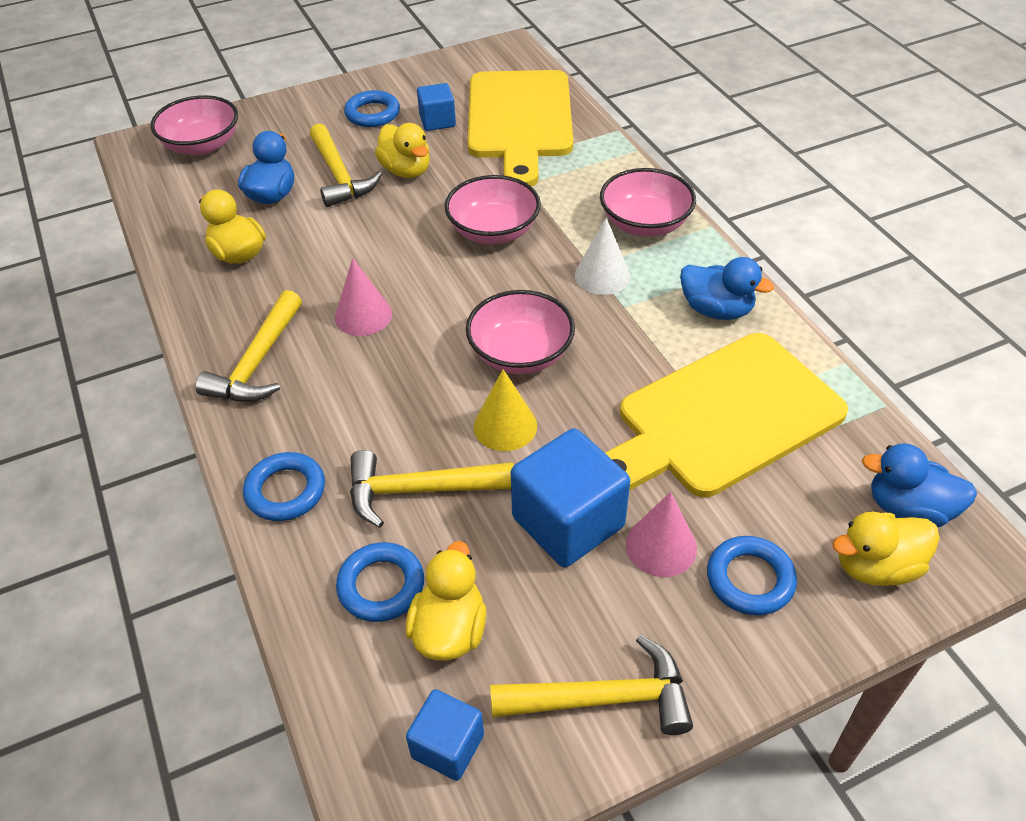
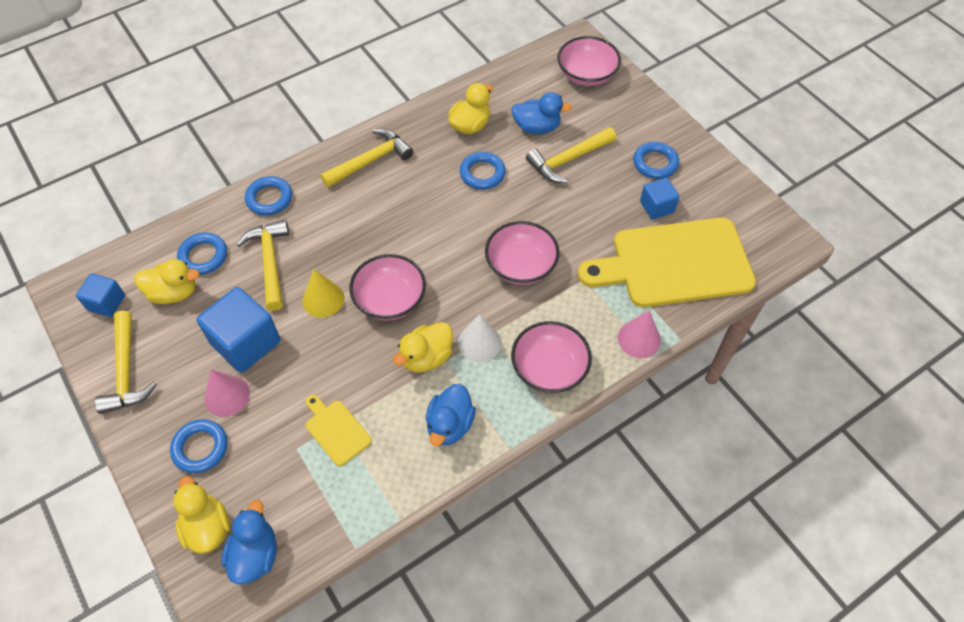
camera: 80 degrees right, 10 degrees up
(258, 362) = (370, 161): yellow hammer -> yellow hammer turned 135 degrees clockwise
(331, 250) = (482, 173): none -> blue ring
(363, 315) = (418, 205): pink cone -> pink cone (639, 339)
(406, 170) = (584, 199): yellow duck -> yellow duck (426, 357)
(722, 418) = (336, 430): yellow cutting board -> yellow cutting board, size x0.43

